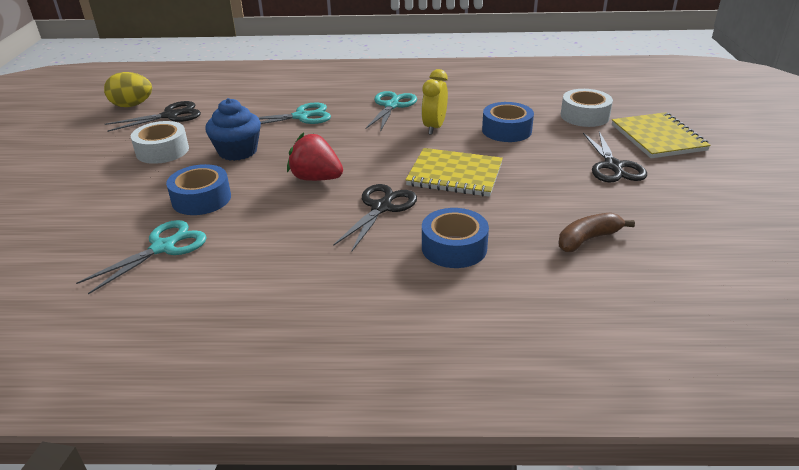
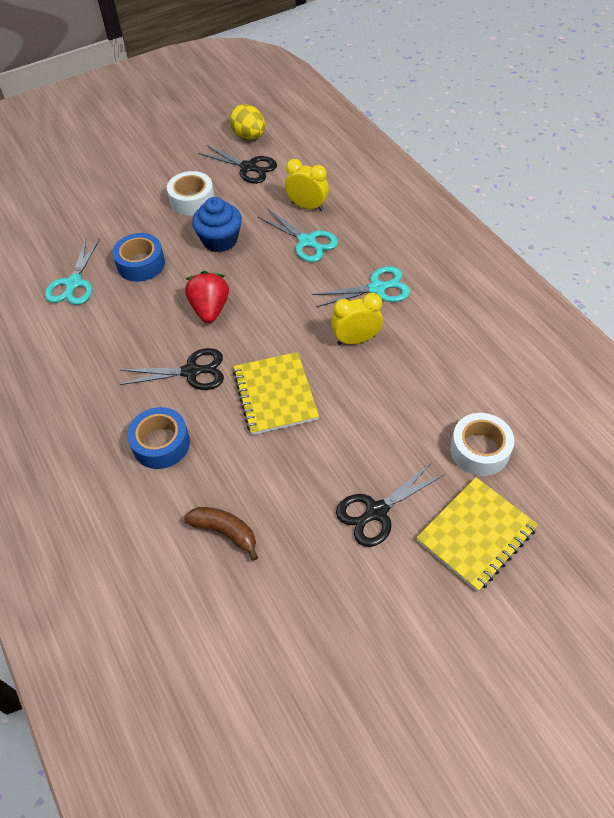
camera: 60 degrees right, 20 degrees up
(163, 247) = (73, 283): turquoise scissors -> turquoise scissors turned 90 degrees clockwise
(262, 106) = (307, 206): none -> yellow clock
(506, 130) = (391, 397): blue tape -> none

